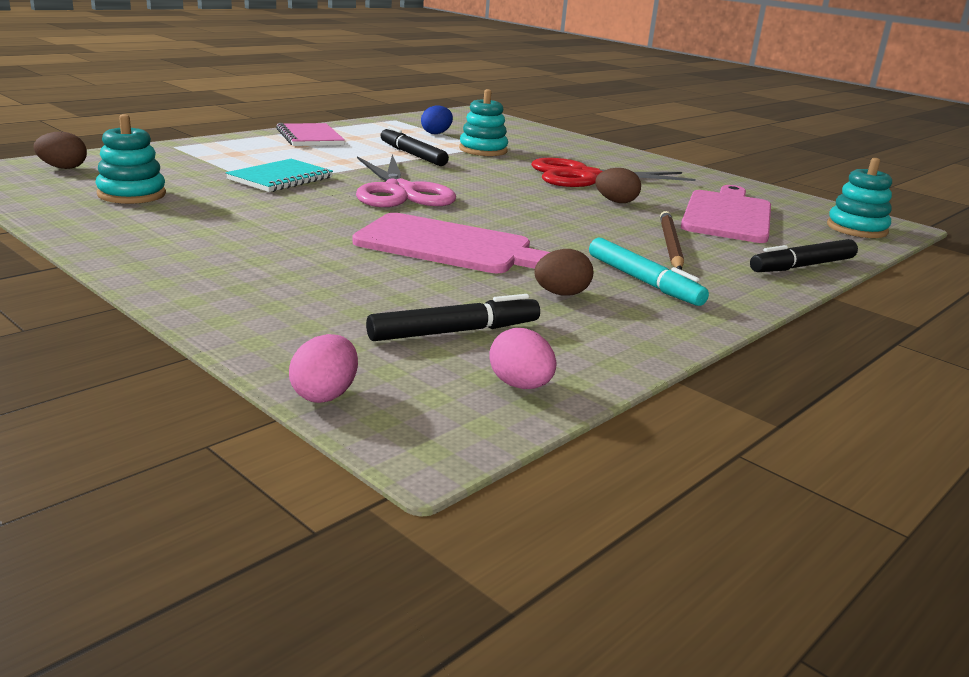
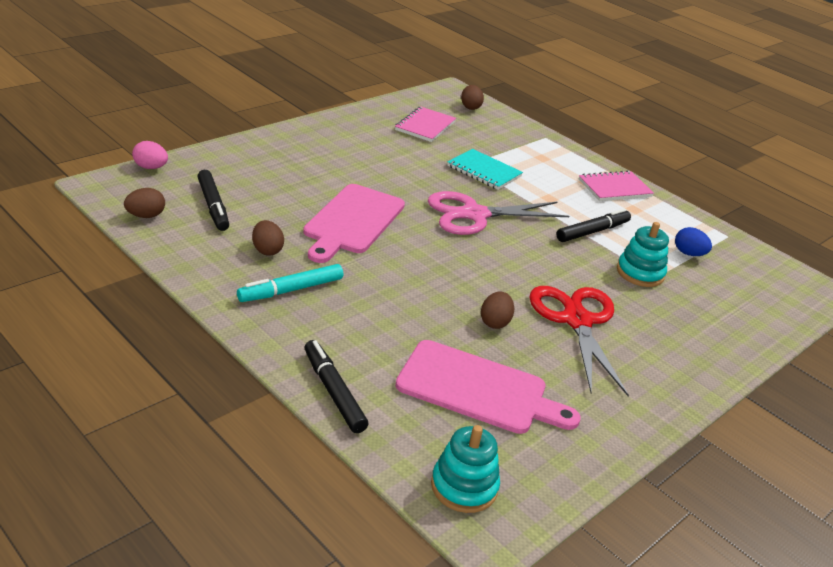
camera: 90 degrees right, 10 degrees up
(132, 194) = (425, 126): turquoise stacking toy -> pink notebook
(520, 385) = (145, 216): pink egg -> brown egg
(670, 245) = (376, 324): brown pencil -> none

